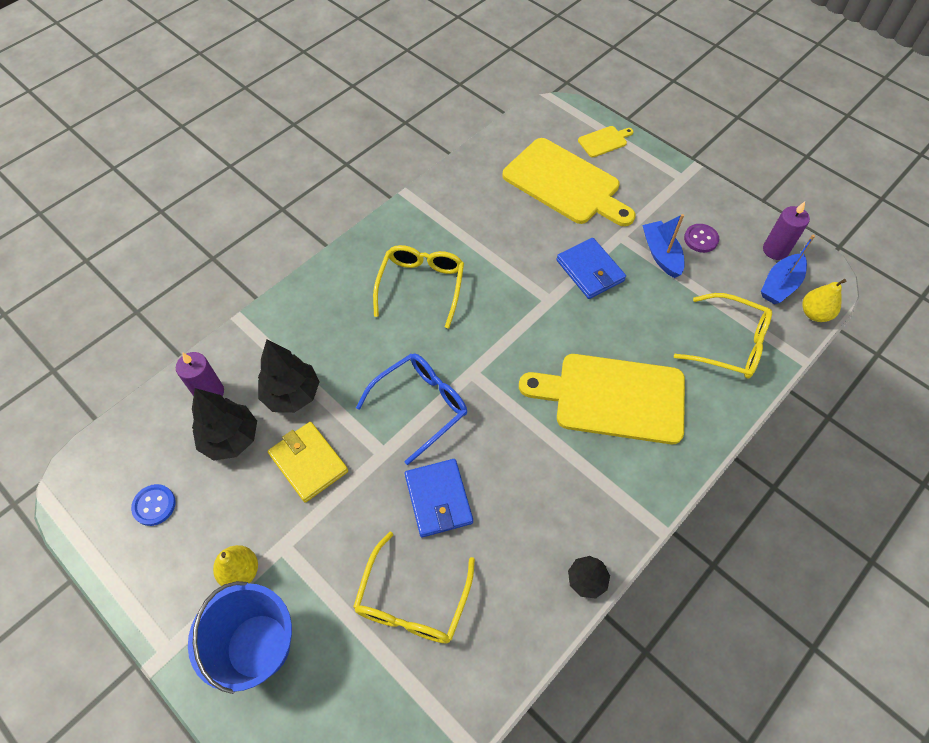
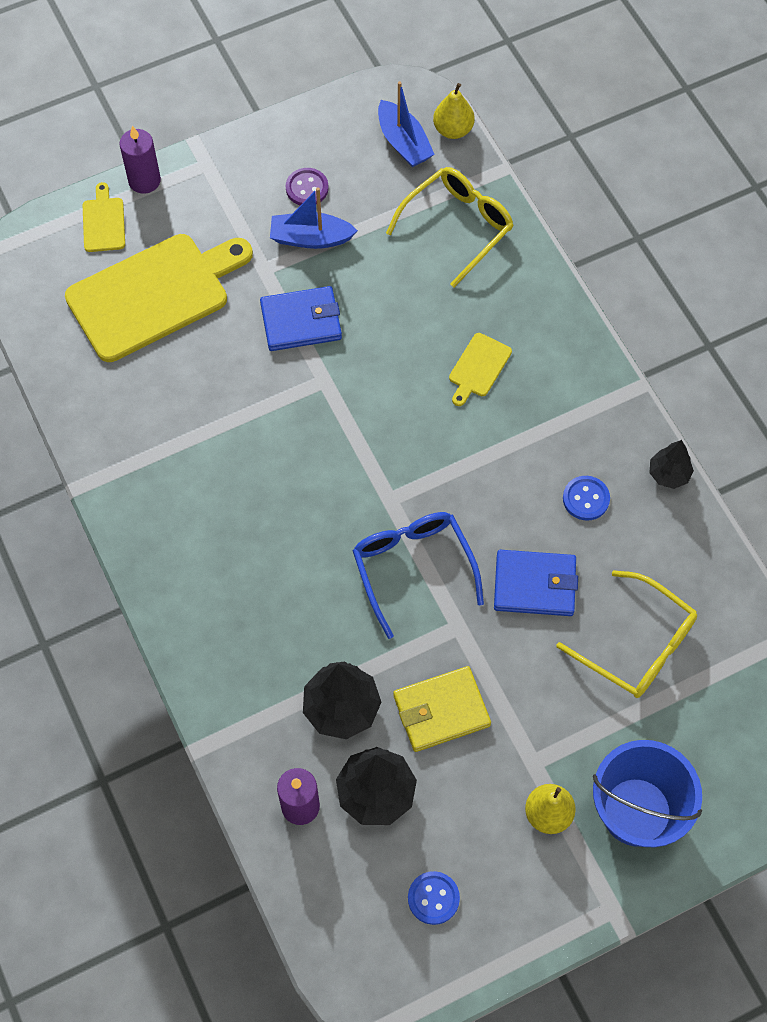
camera: 70 degrees left, 5 degrees up
(421, 286) = (242, 515): yellow glasses -> none
(532, 516) = (586, 499): none -> blue button
(612, 397) = (478, 368): yellow cutting board -> yellow cutting board, size x0.43
(775, 250) = (355, 123): purple candle -> purple candle (144, 180)

